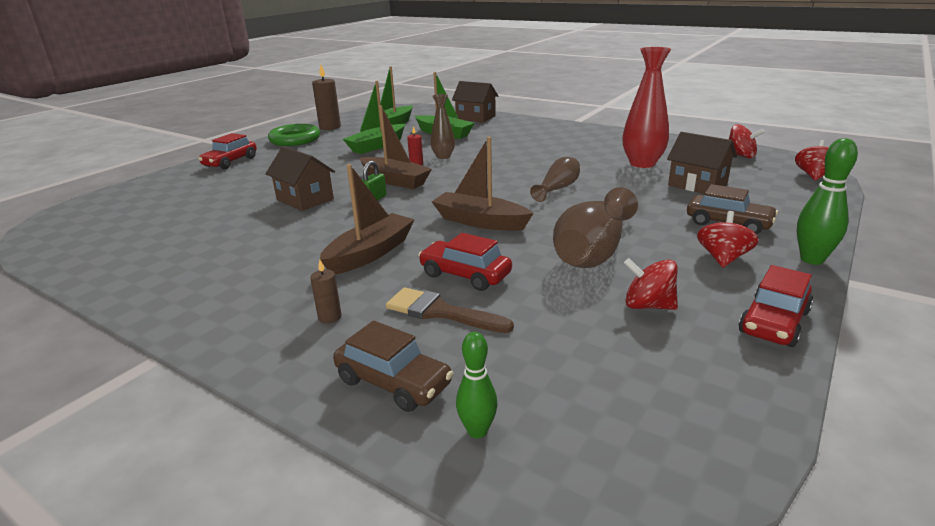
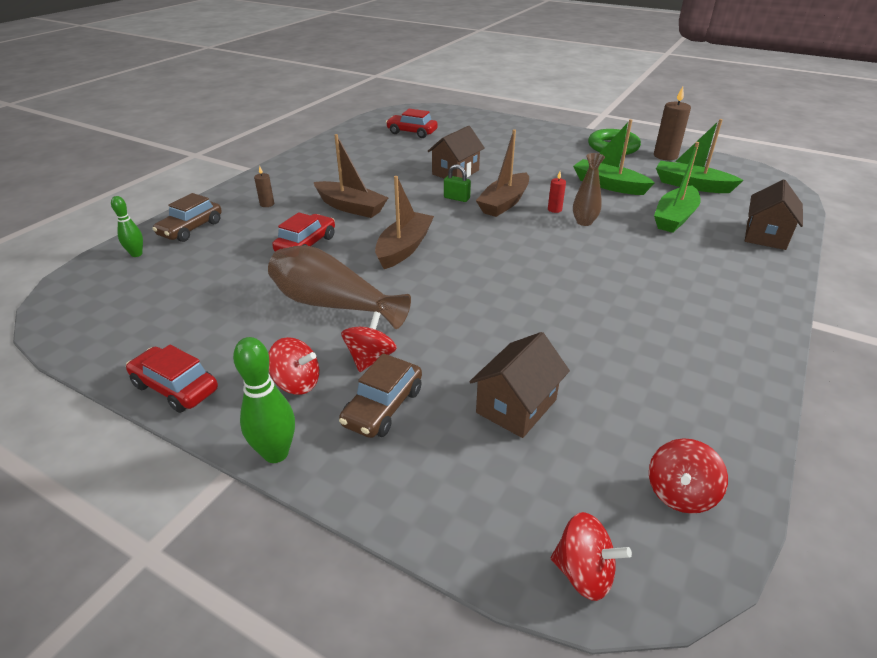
camera: 85 degrees right, 10 degrees up
(230, 162) = (540, 133): red car -> red car (412, 132)
(440, 312) = (258, 238): brown brush -> none
(557, 188) = (491, 291): brown vase -> none
(642, 163) = (599, 366): red vase -> none
(648, 305) = (229, 324): red spinning top -> red spinning top (370, 358)

